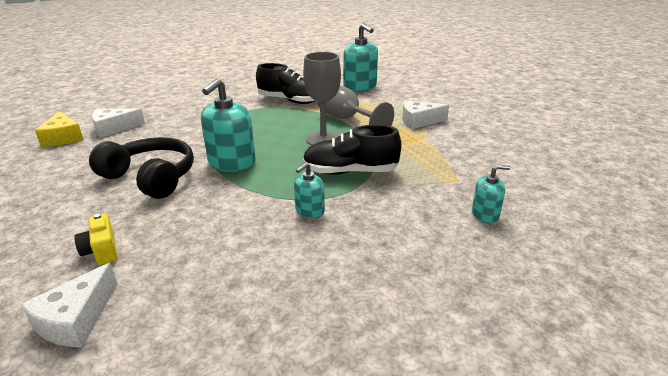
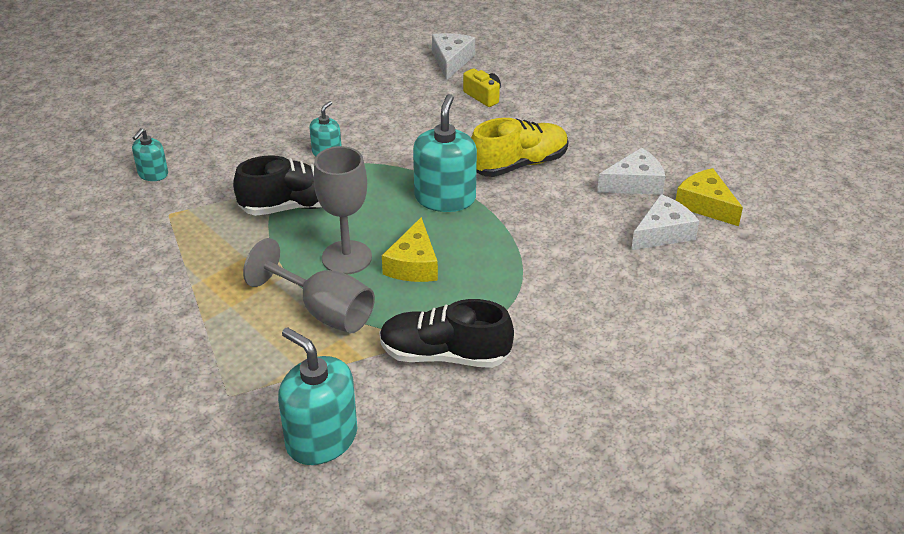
camera: 165 degrees right, 10 degrees up
(151, 178) = (519, 164): black headphones -> yellow shoe
(282, 132) = (413, 264): none -> yellow cheese
(418, 121) = (204, 326): white cheese -> white cheese (634, 183)
(485, 214) = (153, 174): turquoise soap dispenser -> turquoise soap dispenser turned 45 degrees counterclockwise

